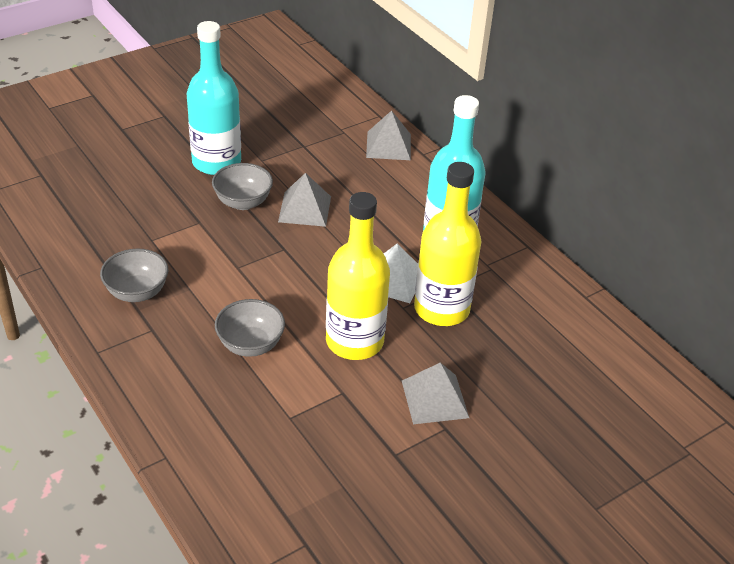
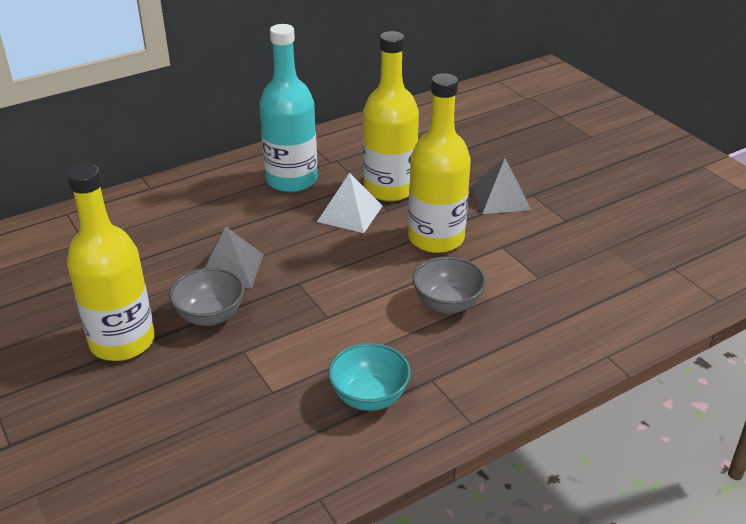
camera: 85 degrees left, 5 degrees down
(137, 292) = (369, 397): grey bowl -> turquoise bowl
(216, 162) = (122, 341): turquoise bottle -> yellow bottle
(388, 145) = (128, 209): grey pyramid -> none

